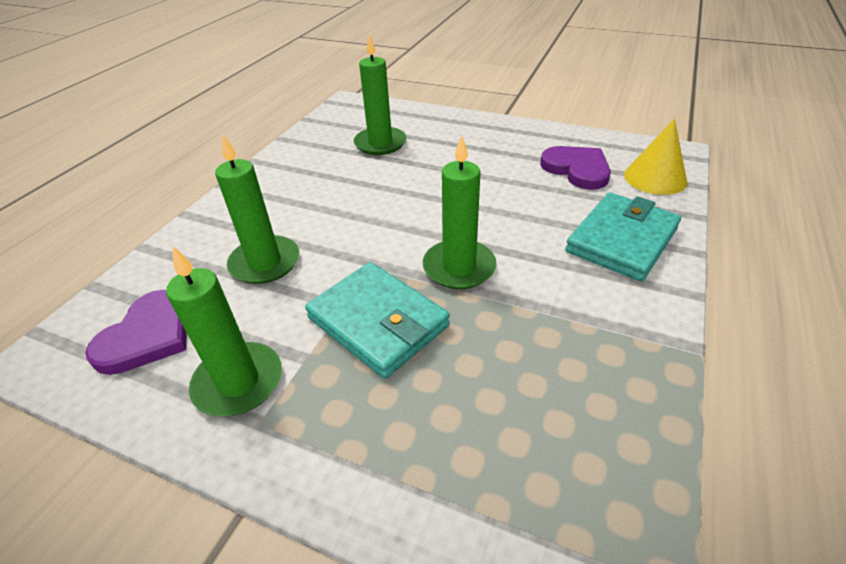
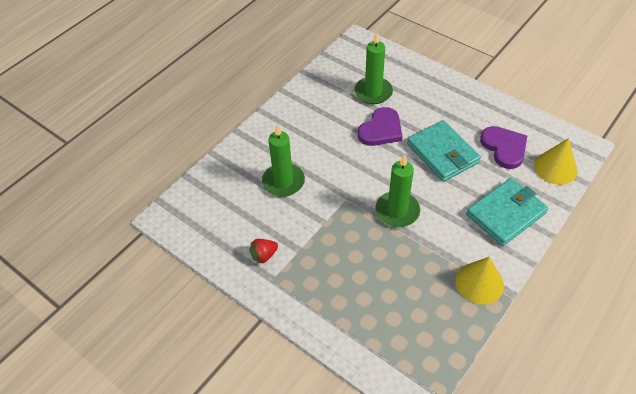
camera: 15 degrees right, 10 degrees up
(147, 336) = (217, 217): purple heart -> purple heart (381, 130)
(238, 382) = (264, 255): green candle -> red strawberry
(378, 322) = (341, 237): turquoise wallet -> turquoise wallet (442, 153)
(636, 342) = (479, 283): none -> yellow cone

